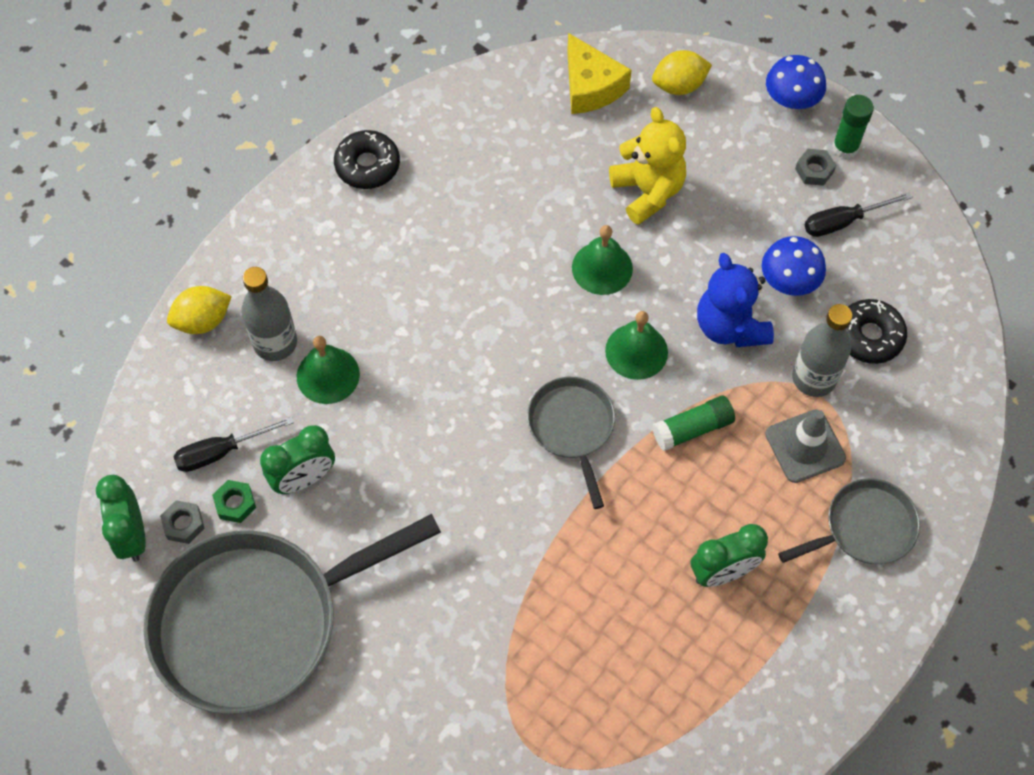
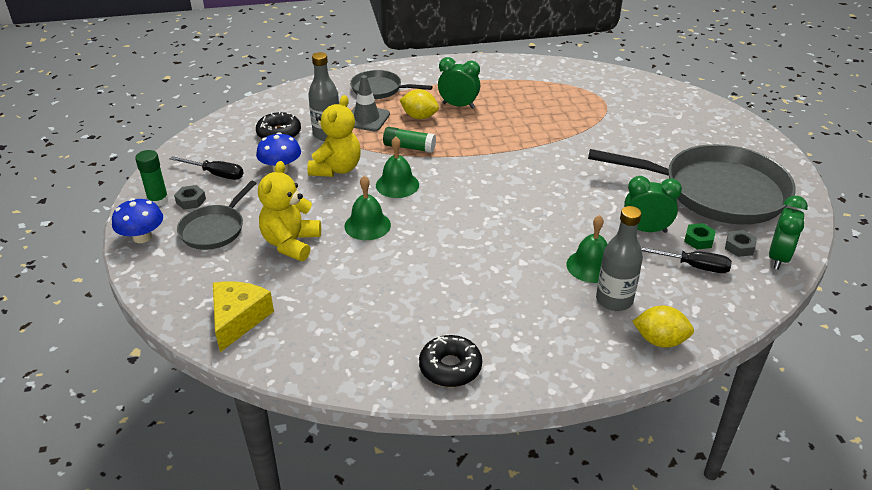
camera: 140 degrees left, 25 degrees down
(572, 428) = (469, 176): grey pan -> grey pan (215, 229)
(679, 86) = (187, 284): yellow lemon -> yellow lemon (419, 117)
(730, 326) = (336, 169): blue teddy bear -> yellow teddy bear

